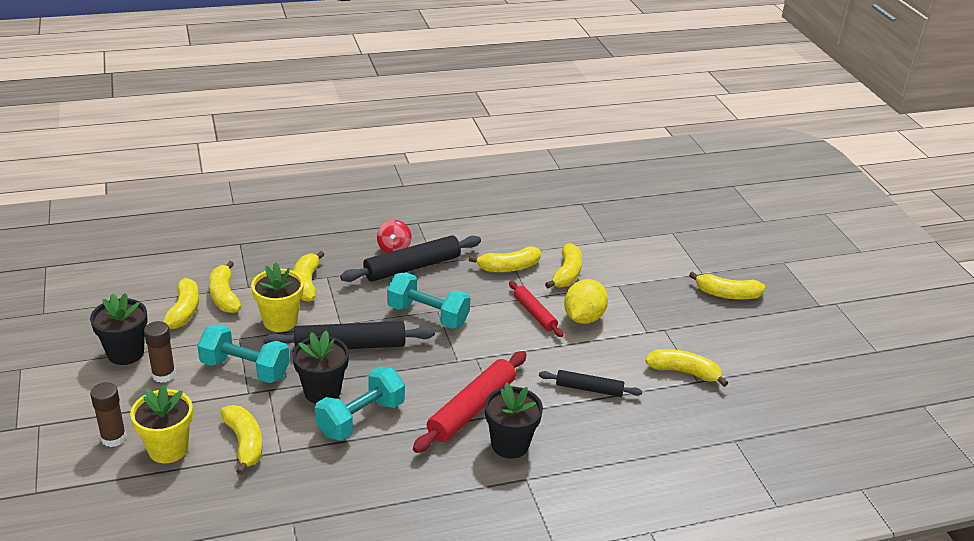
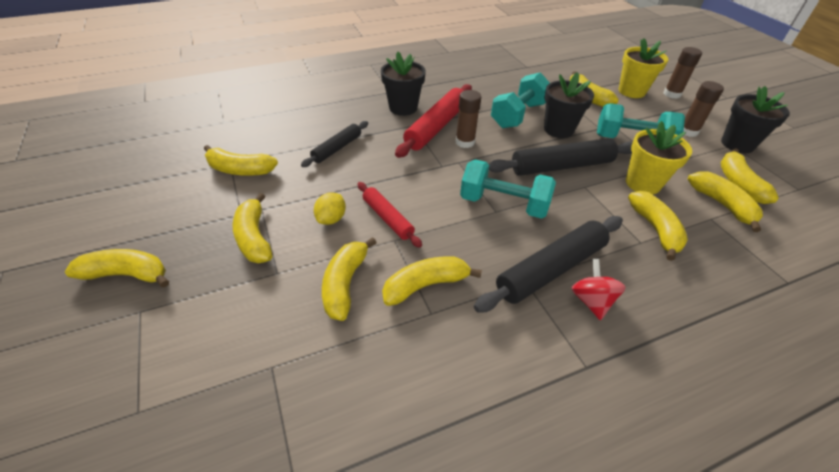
camera: 175 degrees right, 10 degrees up
(443, 384) = (465, 142): none -> brown glue stick
(583, 318) = (331, 219): yellow lemon -> yellow lemon, size x0.61
(589, 389) = (337, 148): black rolling pin -> black rolling pin turned 60 degrees counterclockwise
(644, 309) = (254, 237): none -> yellow banana

